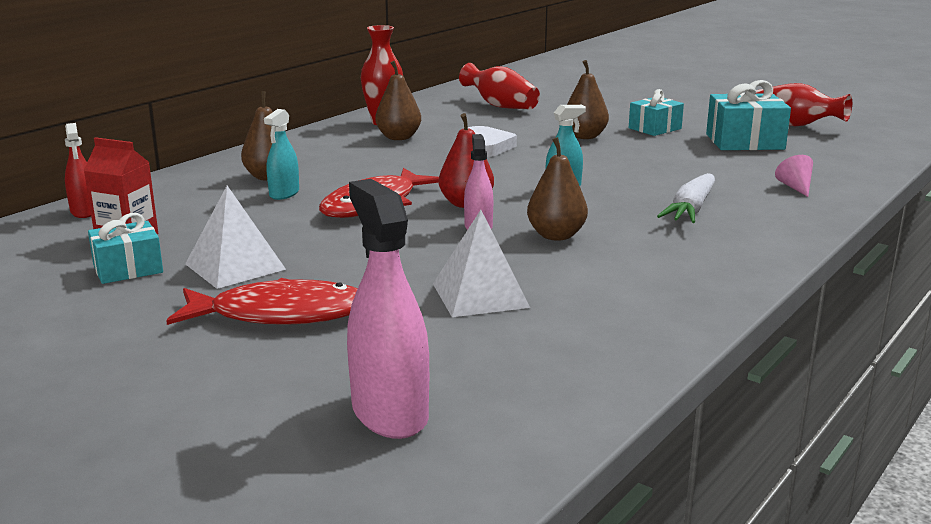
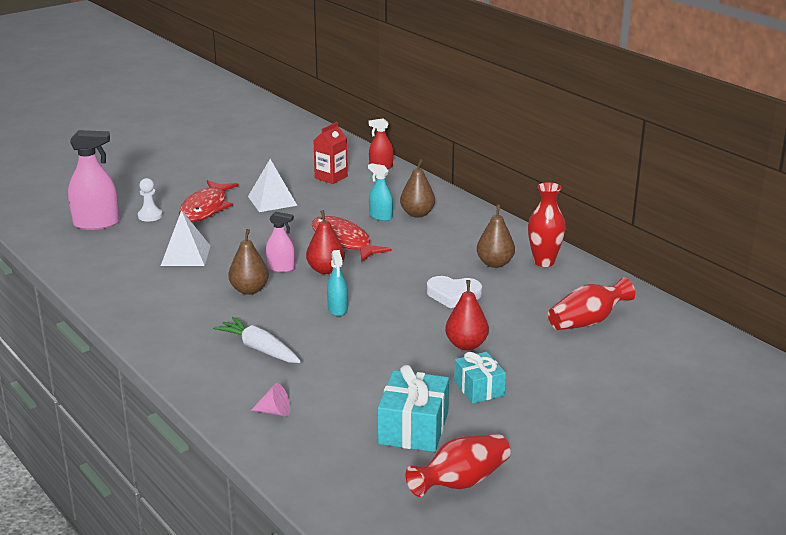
camera: 105 degrees right, 5 degrees up
(128, 269) = (288, 178): turquoise gift -> none
(330, 361) = (150, 216): none -> white pawn
(584, 136) = (466, 345): brown pear -> red pear

